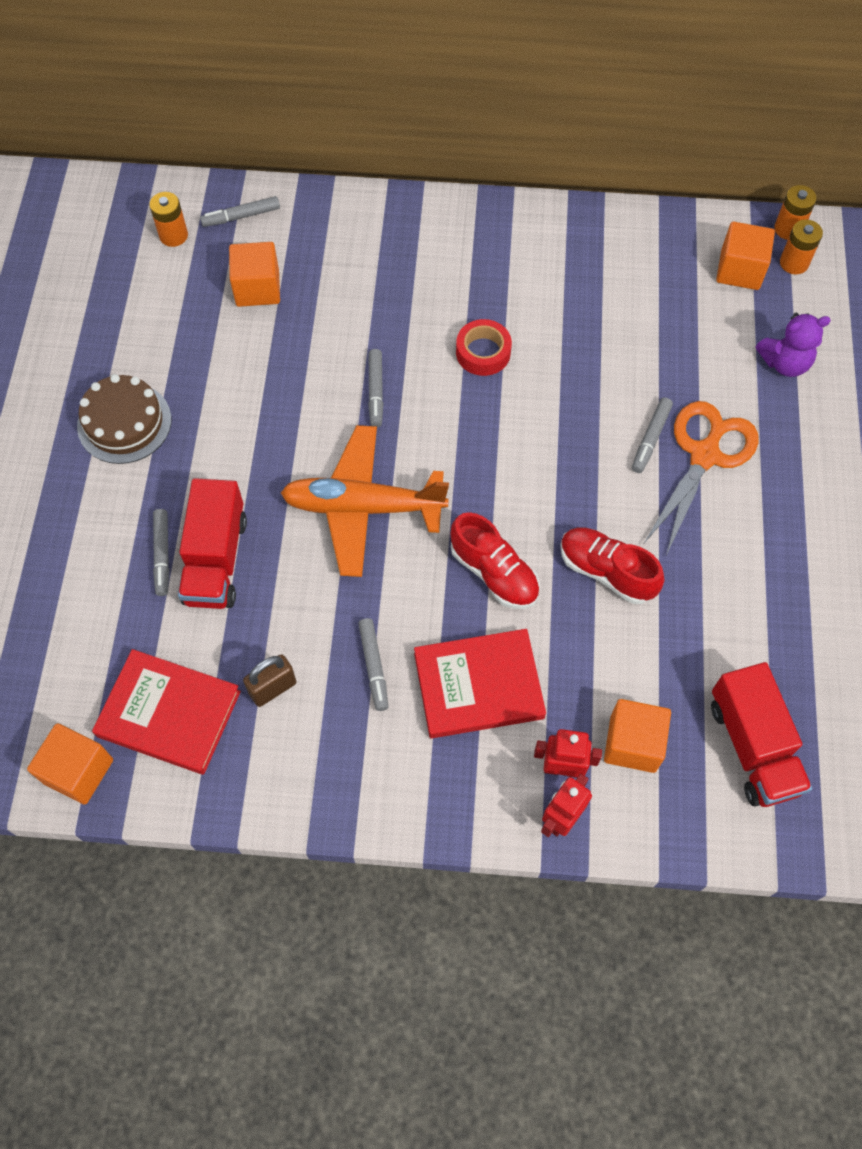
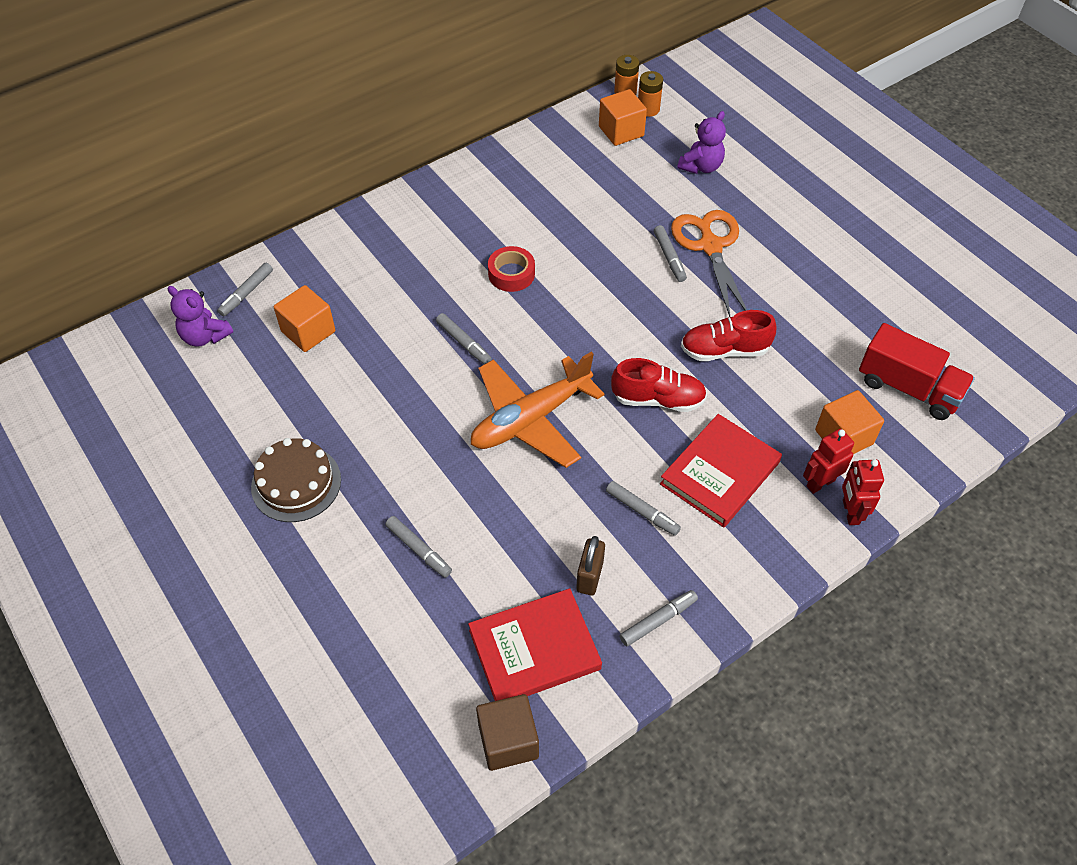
camera: 40 degrees left, 10 degrees down
(78, 771) = (508, 741): orange cube -> brown cube
(173, 235) = (205, 336): orange battery -> purple teddy bear
(216, 560) = (462, 524): red truck -> none
(290, 773) = (658, 620): none -> grey marker

